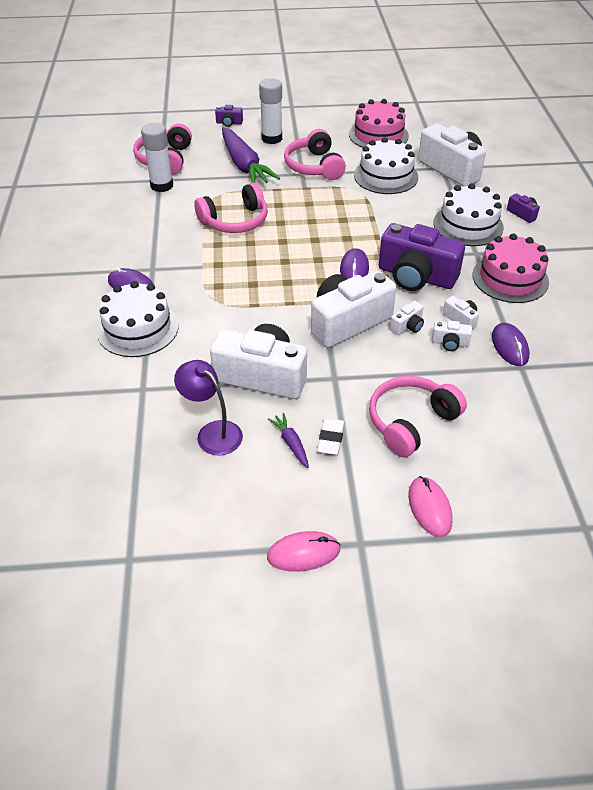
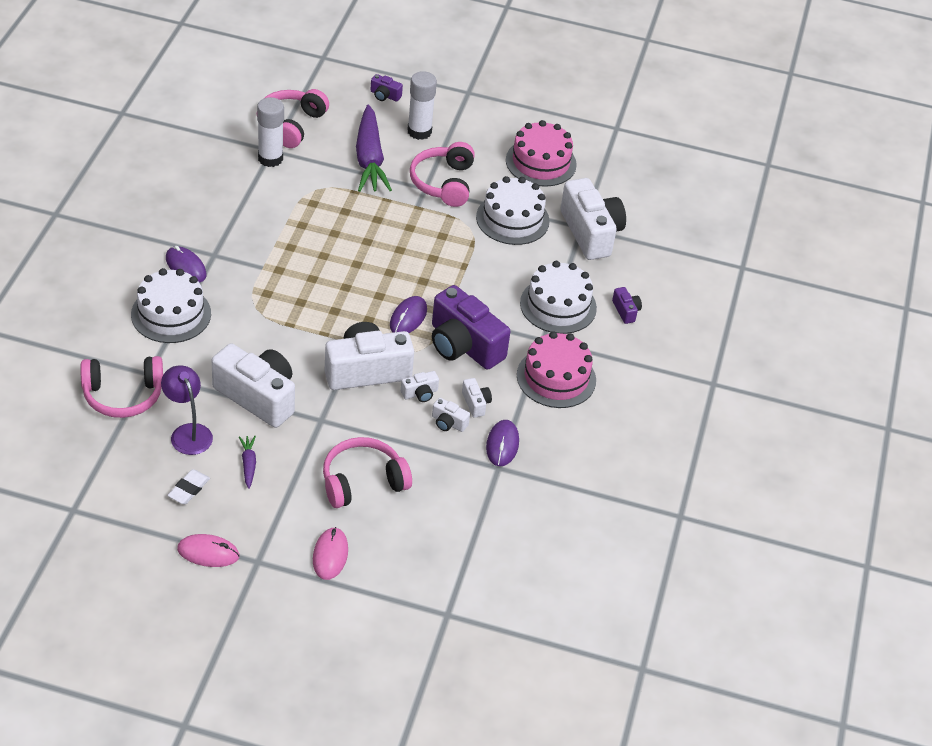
camera: 15 degrees right, 0 degrees up
(235, 221) = (322, 225): pink headphones -> pink headphones (123, 395)
(330, 439) = (284, 472): white eraser -> white eraser (189, 489)

